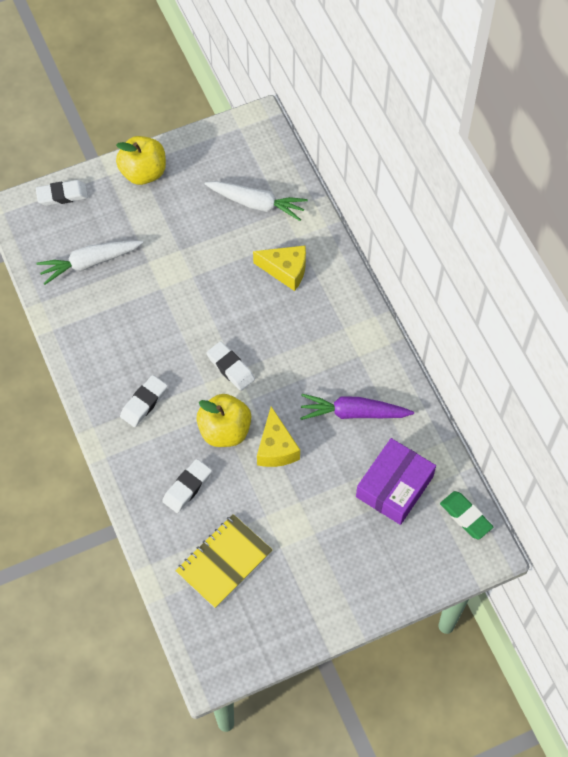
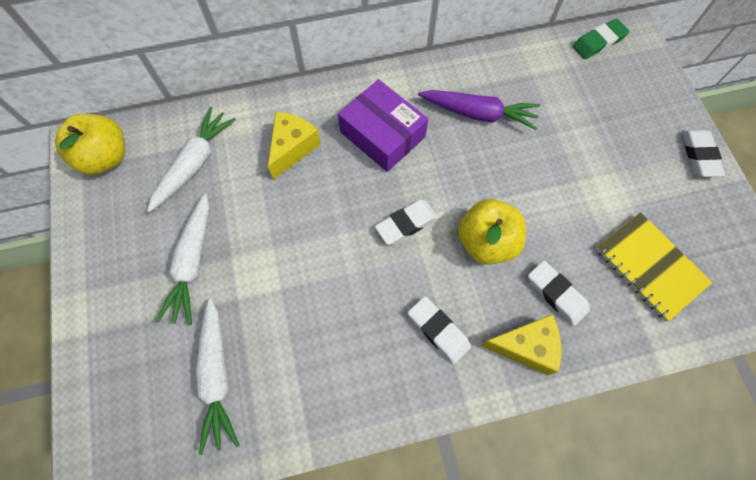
camera: 80 degrees left, 5 degrees up
(62, 195) = (95, 403): white eraser -> white eraser (699, 155)
(143, 172) = (101, 287): yellow apple -> yellow apple (106, 158)
(171, 225) = (192, 263): none -> white carrot
(276, 448) = (513, 192): yellow cheese -> yellow cheese (525, 346)
(353, 413) = (479, 114): purple carrot -> purple carrot turned 90 degrees counterclockwise
(394, 486) = (565, 92): purple box -> purple box (382, 134)

